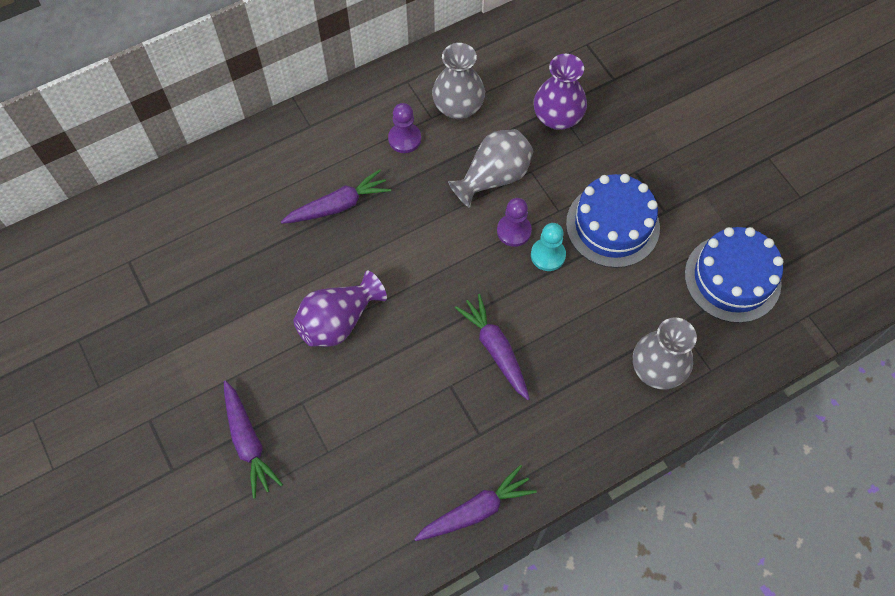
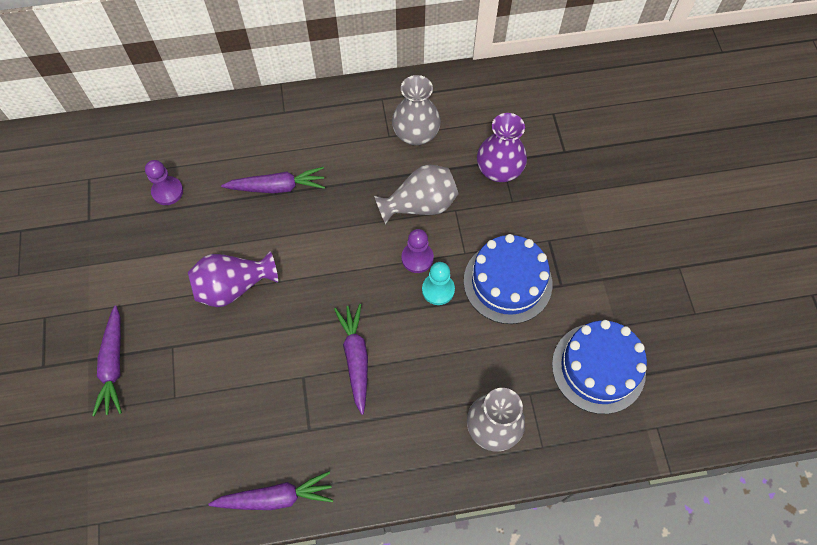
camera: 20 degrees right, 0 degrees up
(404, 139) = (358, 147): purple pawn -> purple pawn (167, 191)

